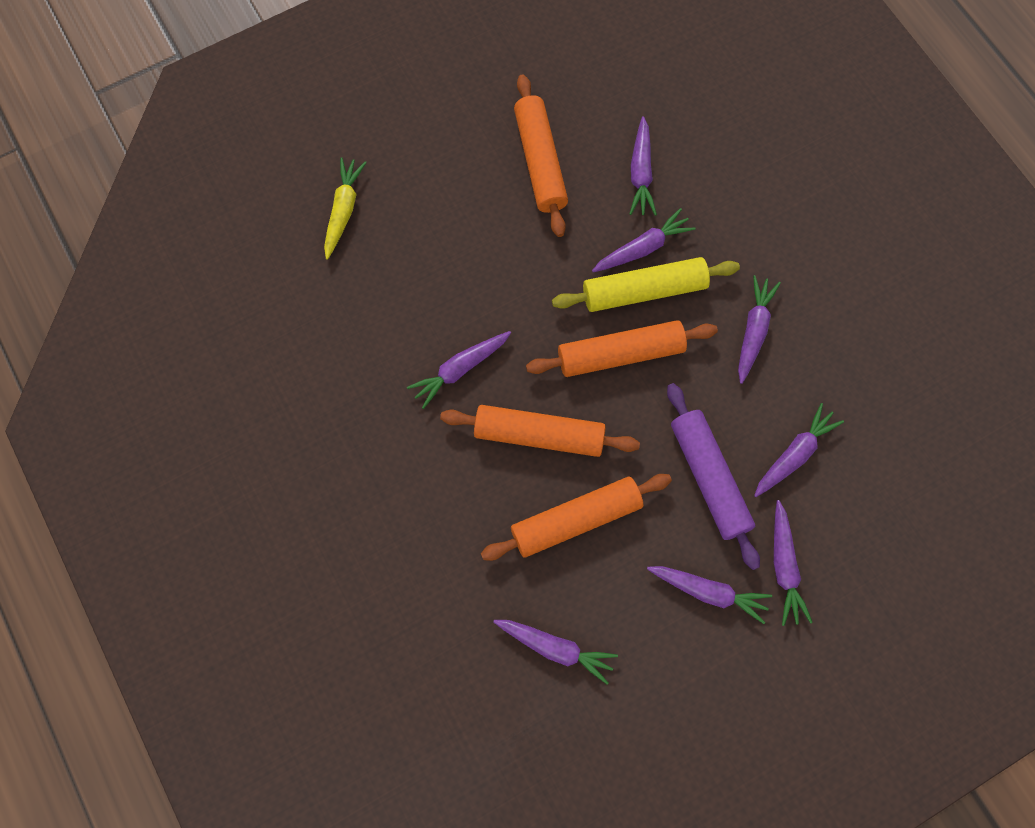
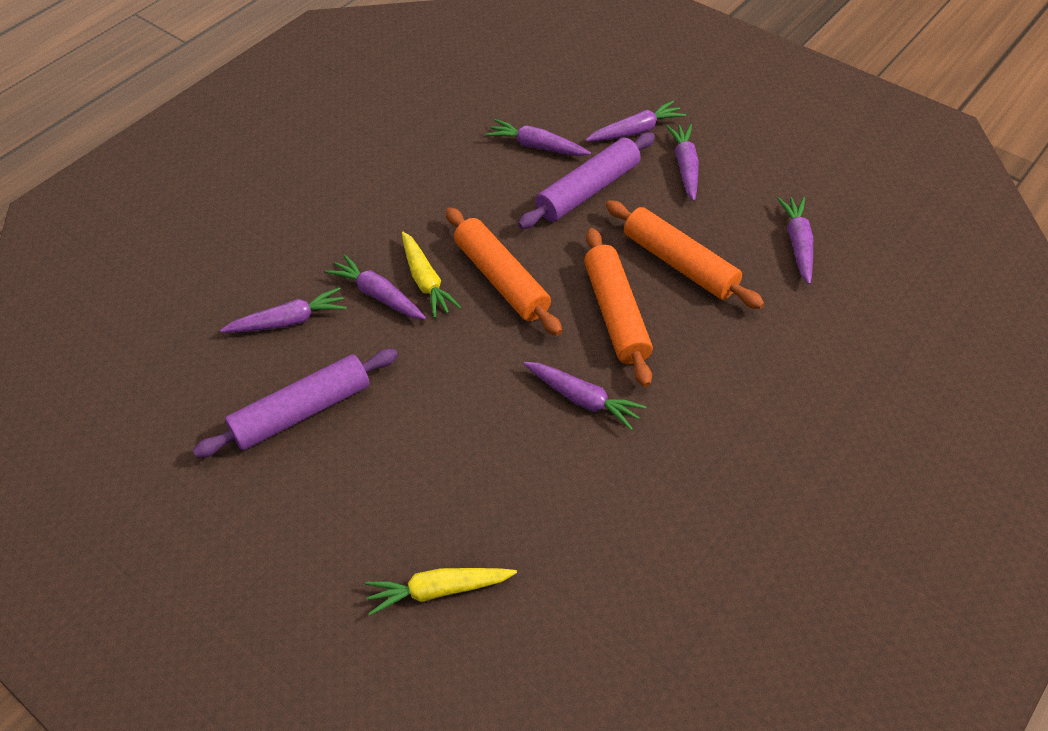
camera: 110 degrees left, 20 degrees down
(540, 162) = (302, 411): orange rolling pin -> purple rolling pin
(644, 291) = (426, 281): yellow rolling pin -> yellow carrot
(753, 331) = (433, 197): purple carrot -> none

